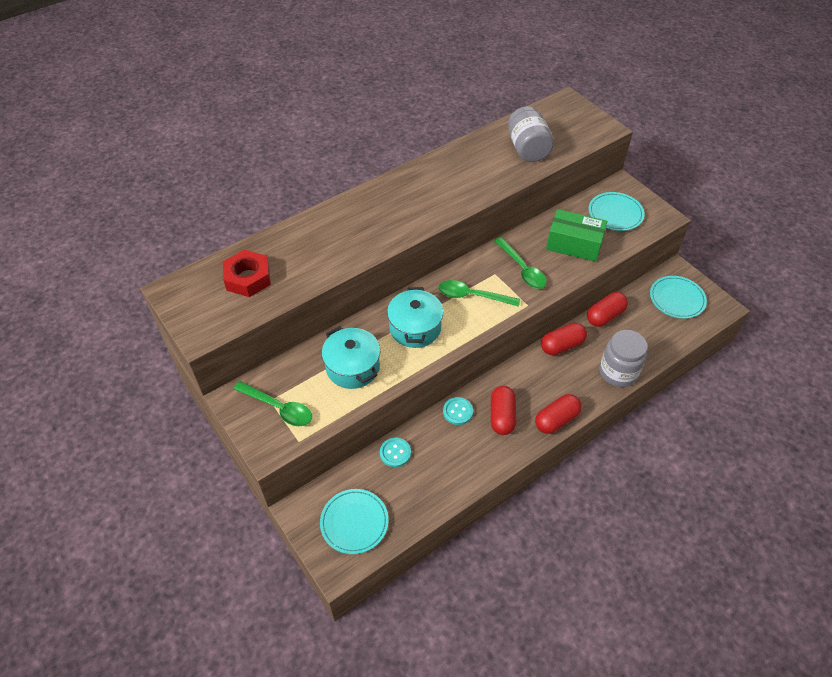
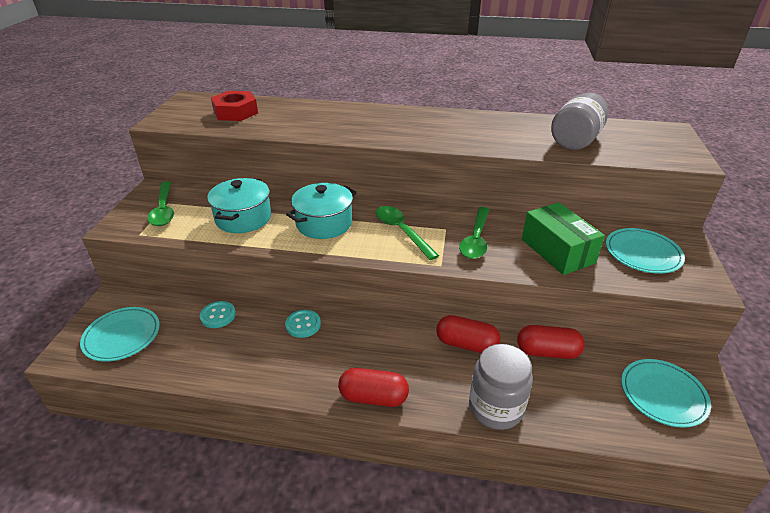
camera: 45 degrees right, 15 degrees down
(502, 416) = (331, 355): red capsule -> none

